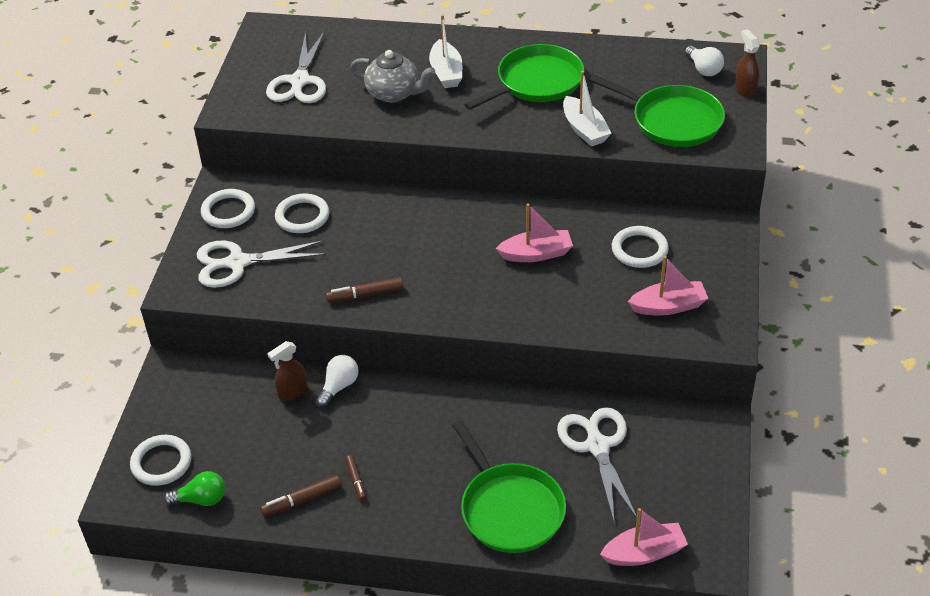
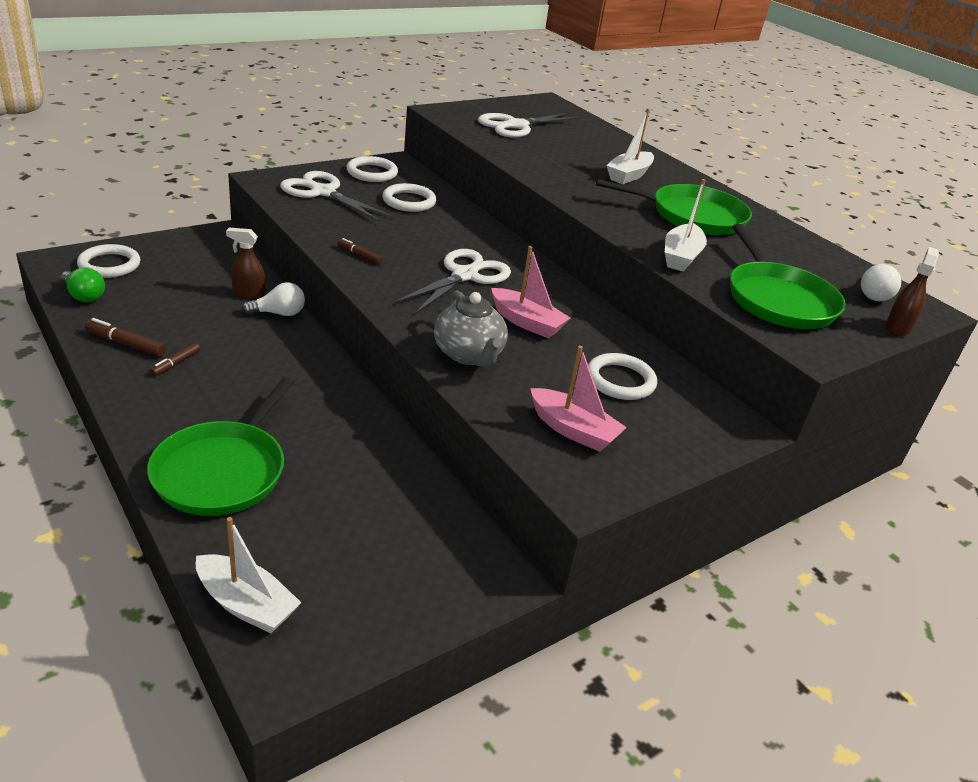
camera: 40 degrees right, 10 degrees down
(365, 295) = (359, 255): brown marker -> brown marker, size x0.66
(394, 93) = (567, 162): grey teapot -> grey teapot (468, 354)
(597, 446) = (369, 496): white scissors -> white scissors (465, 275)
(644, 553) = (246, 604): pink boat -> white boat

